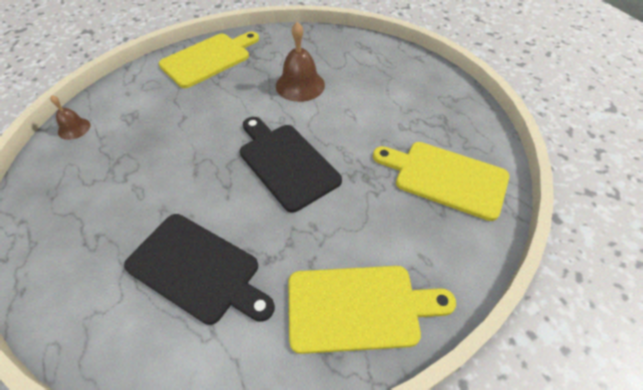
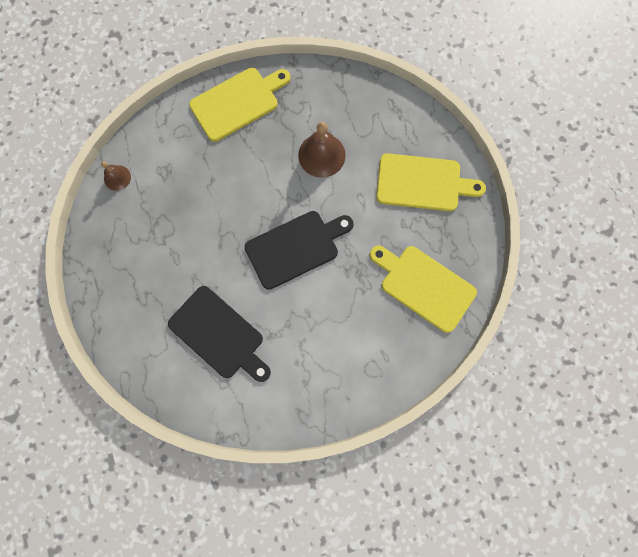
camera: 10 degrees right, 25 degrees up
(286, 163) = (295, 248): black cutting board -> black cutting board turned 90 degrees clockwise
(359, 307) = (328, 383): yellow cutting board -> yellow cutting board (422, 183)

